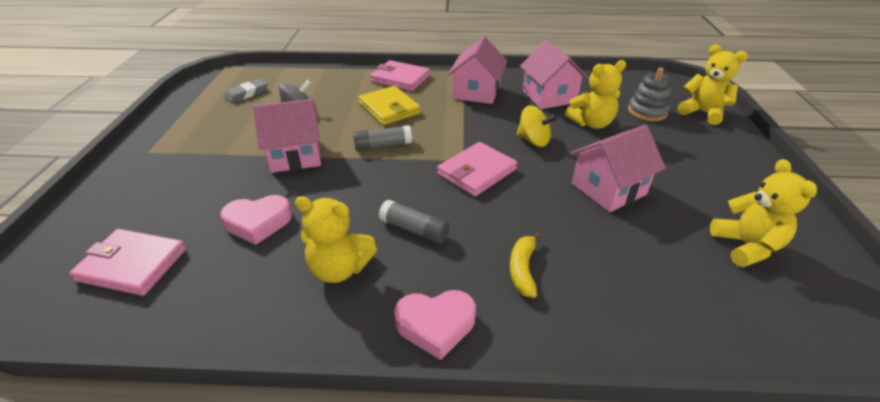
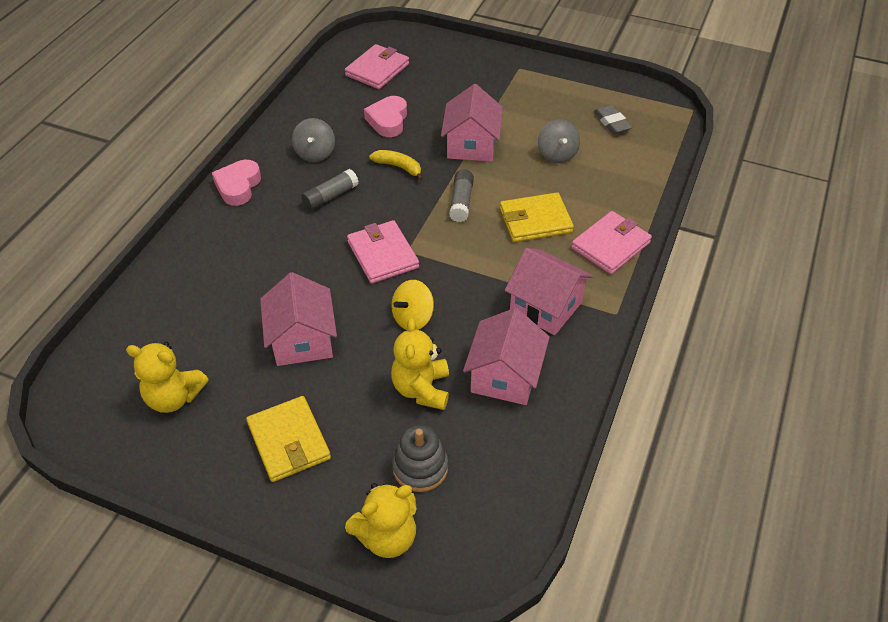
camera: 110 degrees right, 10 degrees up
(339, 269) = (315, 153): yellow teddy bear -> grey spinning top
(522, 269) = (252, 242): yellow banana -> yellow banana (398, 167)
(549, 97) = (504, 376): pink house -> pink house turned 75 degrees counterclockwise
(697, 167) = (289, 441): none -> yellow wallet

